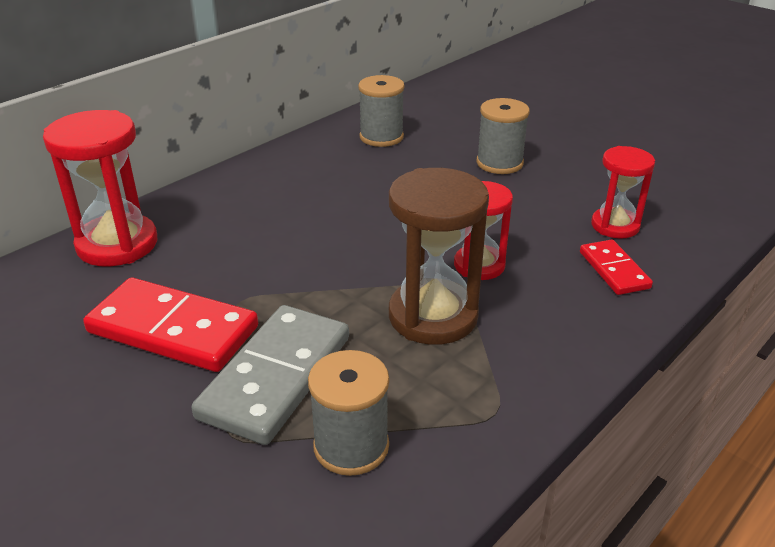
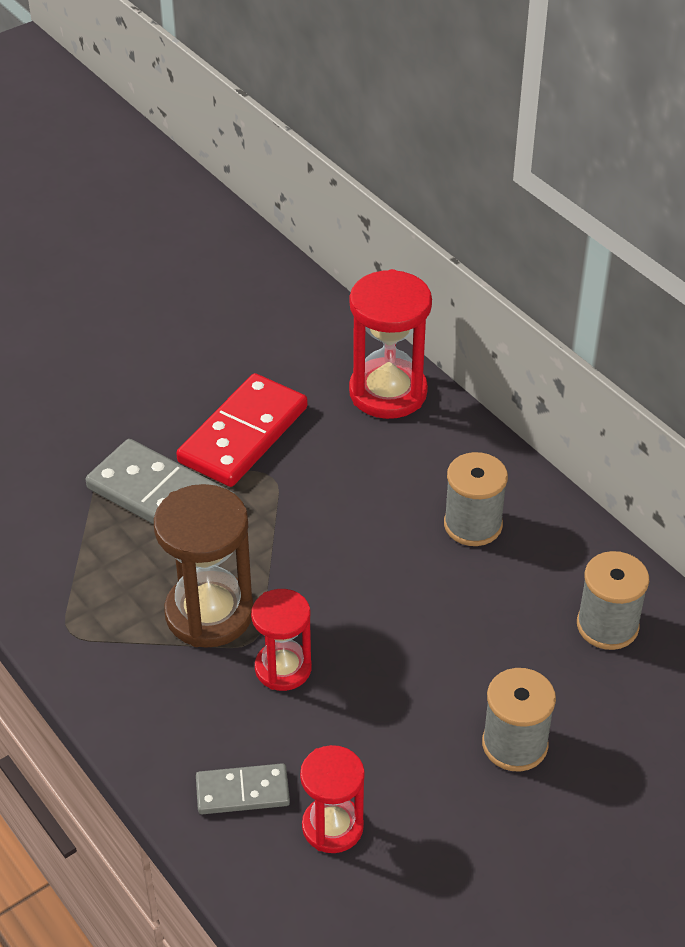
camera: 100 degrees right, 10 degrees up
(351, 446) = (69, 536): grey spool -> grey spool (473, 525)
(614, 270) = (242, 792): red domino -> grey domino

